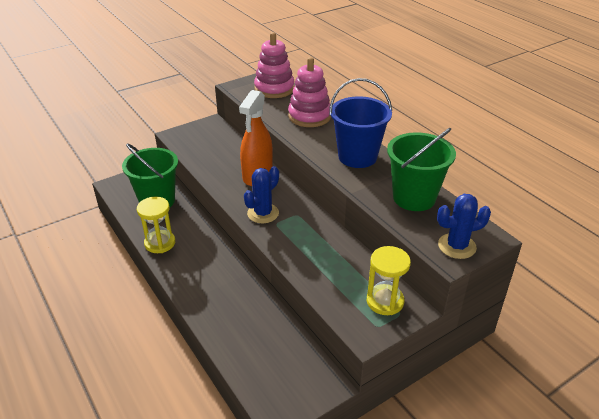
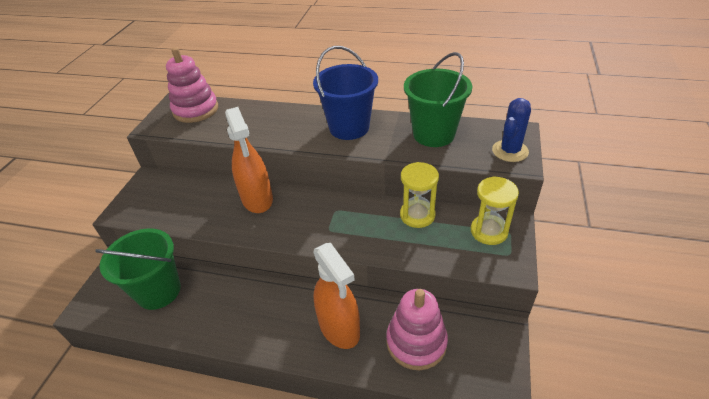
camera: 40 degrees left, 5 degrees up
(160, 243) = (213, 329): yellow hourglass -> yellow hourglass (417, 215)
(226, 296) = (339, 328): none -> orange spray bottle
(263, 213) = (306, 229): blue cactus -> none
(309, 116) = (262, 117): pink stacking toy -> pink stacking toy (416, 342)

